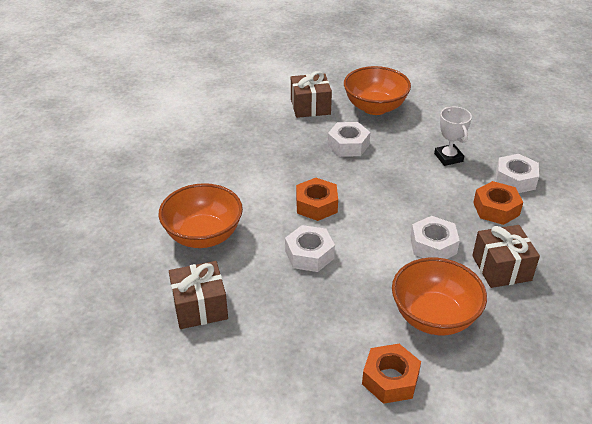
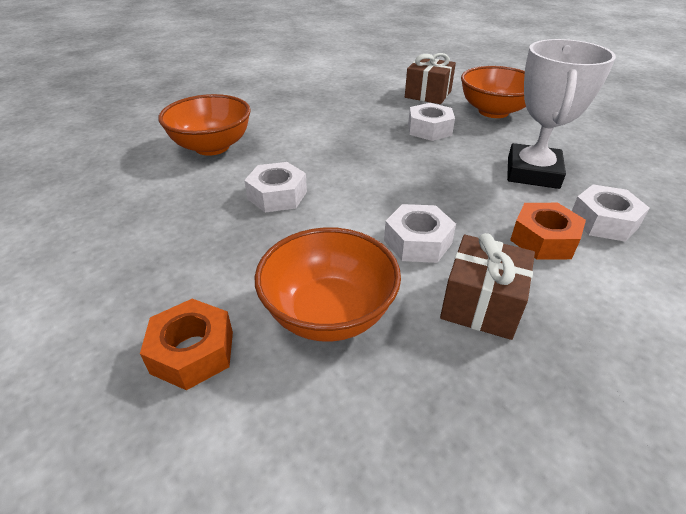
camera: 35 degrees right, 0 degrees up
(200, 307) = (131, 193): brown gift -> none
(316, 205) = (337, 161): orange nut -> none
(448, 157) = (532, 172): white trophy -> white trophy, size x1.76

